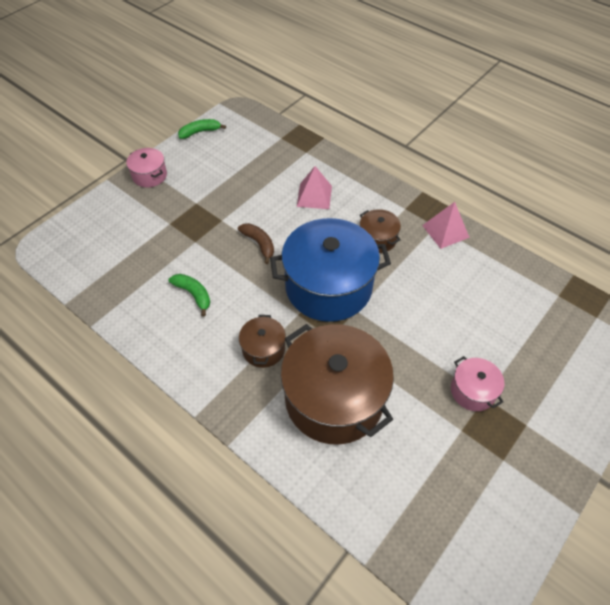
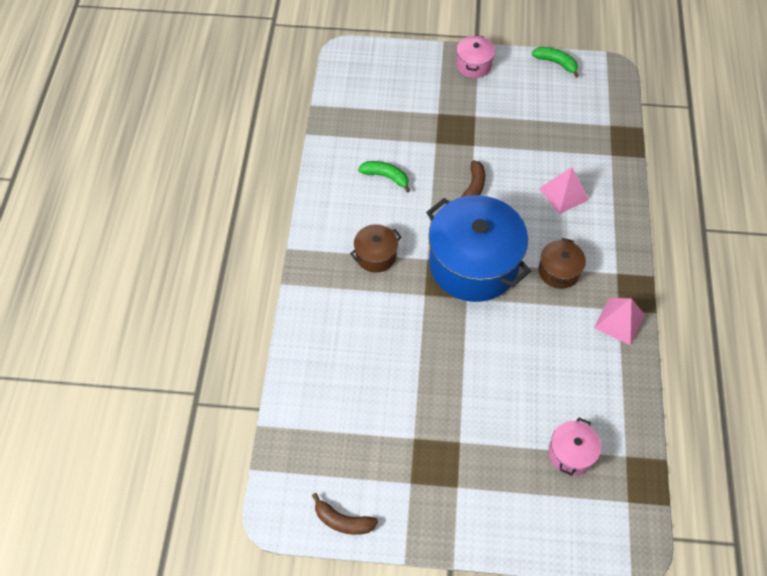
camera: 55 degrees right, 5 degrees up
(193, 294) = (386, 177): green banana -> green banana turned 75 degrees counterclockwise
(334, 398) = (371, 330): brown pot -> none
(472, 391) = (458, 429): pink pot -> pink pot (571, 453)
(512, 543) = (343, 521): none -> brown banana

